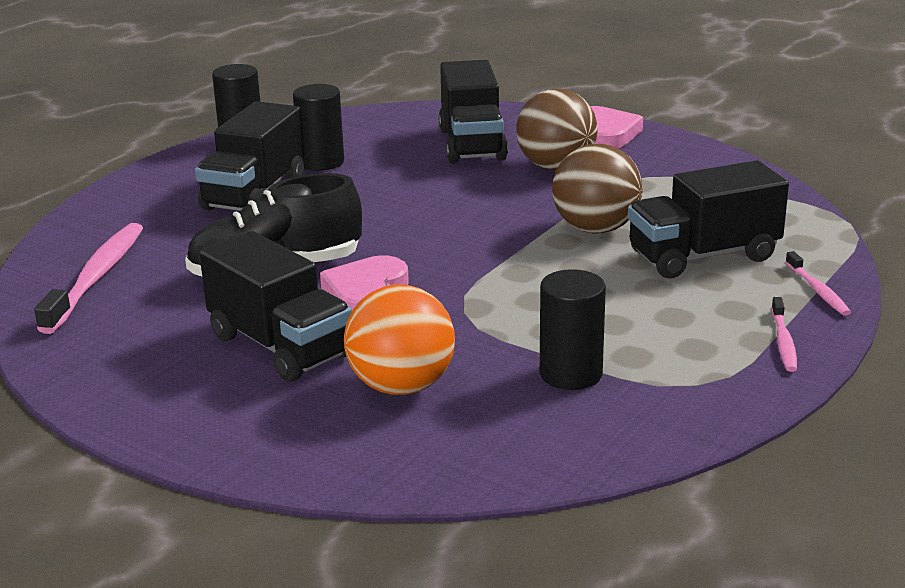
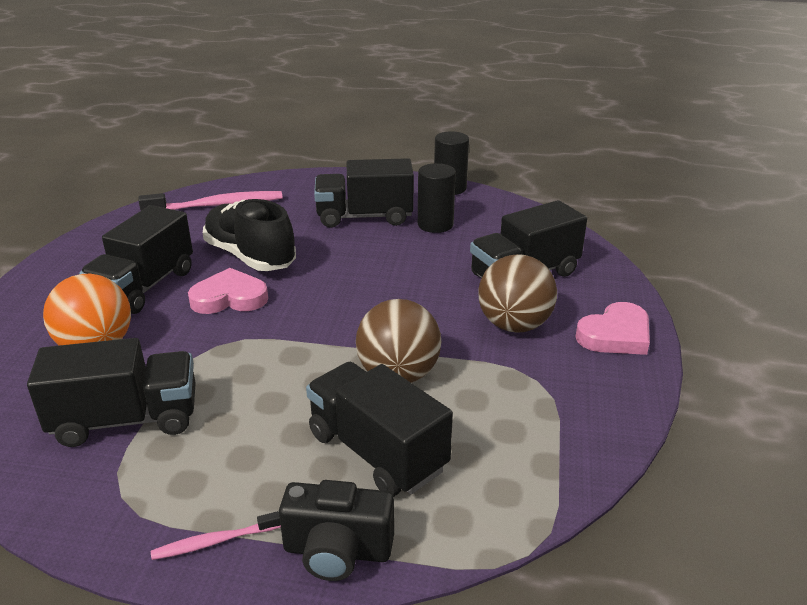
camera: 65 degrees right, 5 degrees up
(571, 374) = (126, 419): black cylinder -> black truck
(818, 290) = (337, 551): pink toothbrush -> black camera

